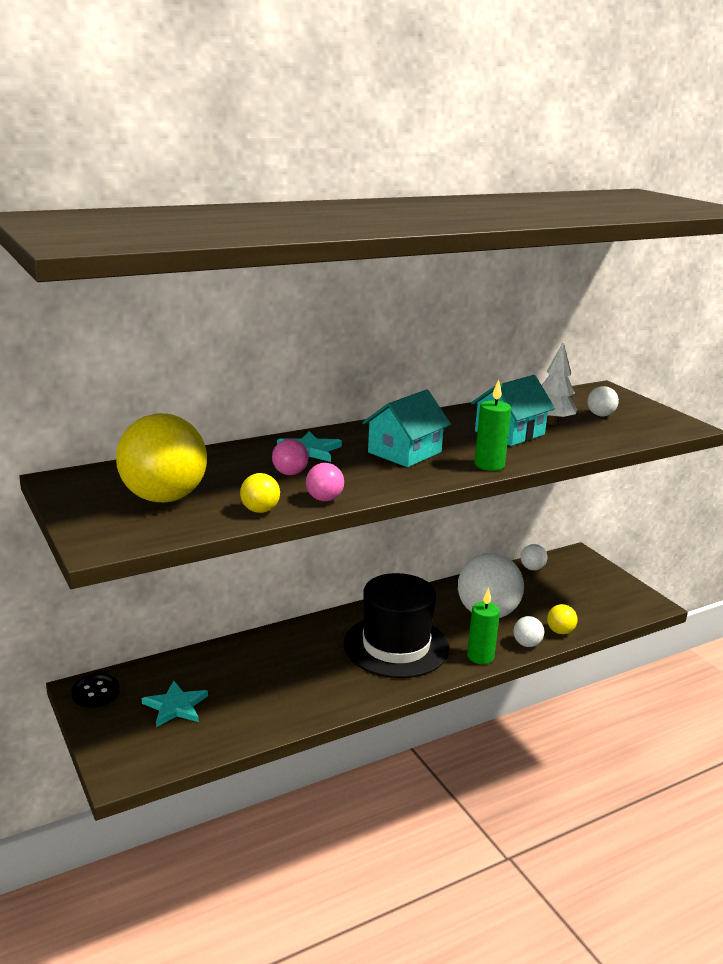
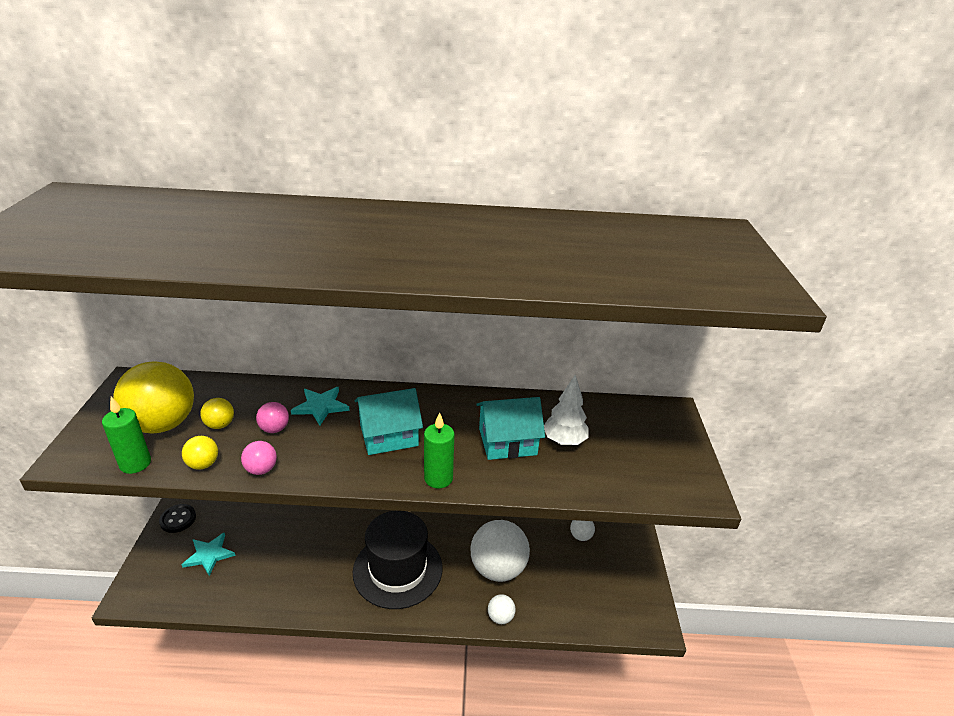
camera: 30 degrees right, 10 degrees up
(480, 657) = (450, 612): green candle -> green candle (135, 464)
(560, 631) = (541, 617): yellow ball -> yellow ball (220, 425)
(600, 415) = (625, 446): white ball -> none

